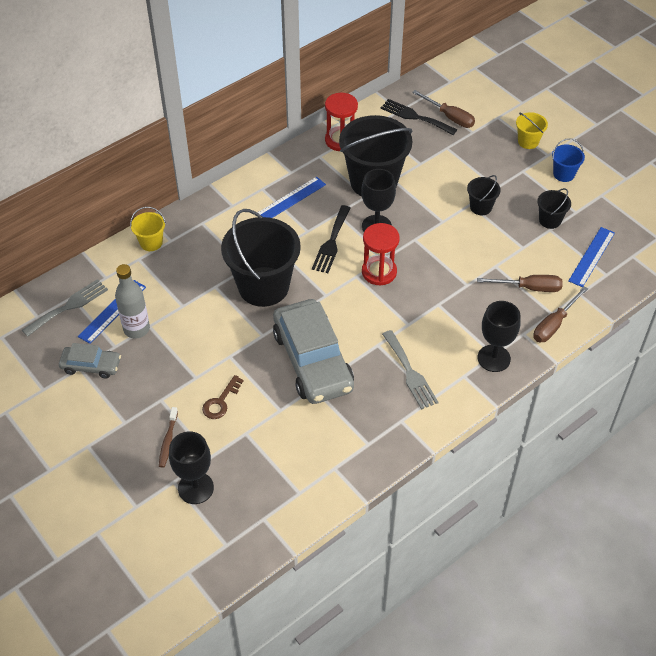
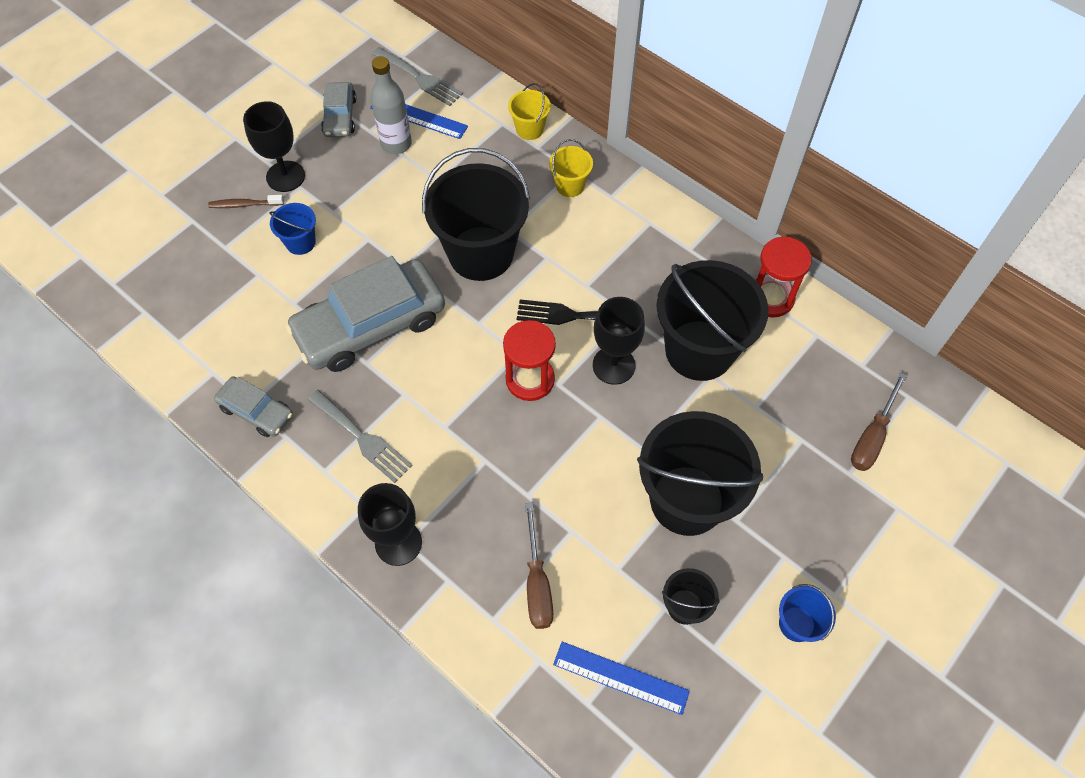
camera: 80 degrees right, 10 degrees up
(195, 488) = (183, 242): black goblet -> black goblet (285, 176)
(220, 402) = (300, 242): brown key -> blue bucket
(290, 199) = (638, 257): blue ruler -> none
(375, 439) = (256, 411): none -> grey car
(410, 373) = (362, 438): grey fork -> grey fork turned 105 degrees counterclockwise
(415, 117) = (855, 388): black fork -> none
(481, 207) = (687, 500): black bucket -> black bucket, size x2.20
(528, 141) = (856, 561): yellow bucket -> yellow bucket (570, 185)
(554, 324) = (471, 624): brown screwdriver -> none

